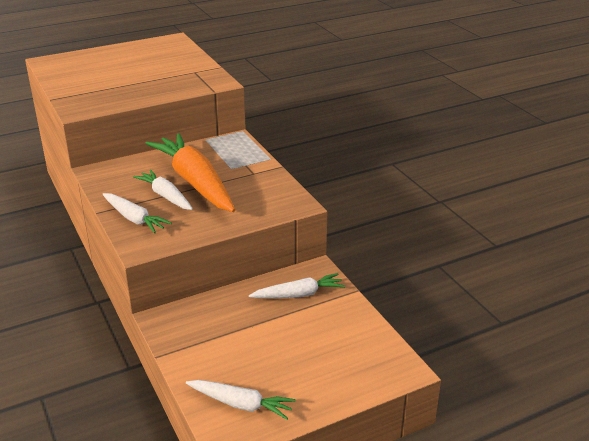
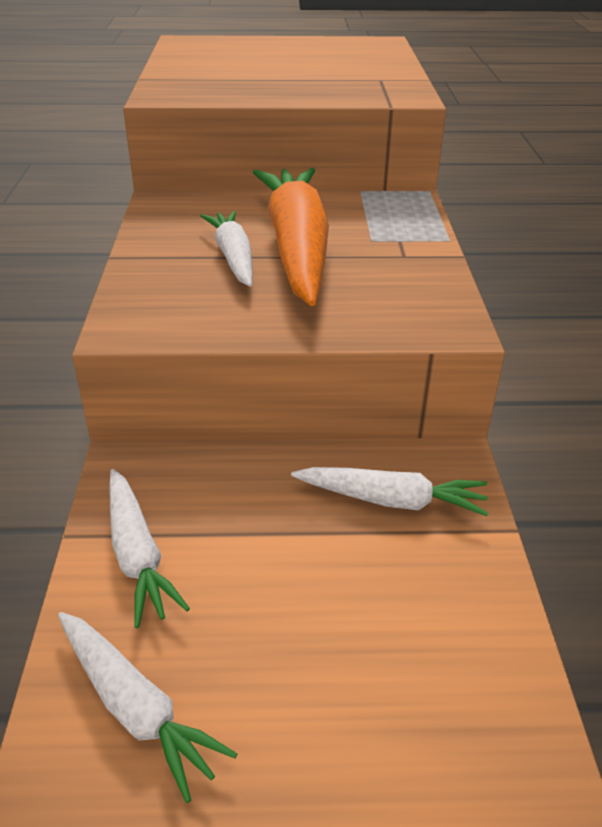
camera: 25 degrees right, 5 degrees up
(134, 218) = (156, 279): white carrot -> white carrot (137, 554)

